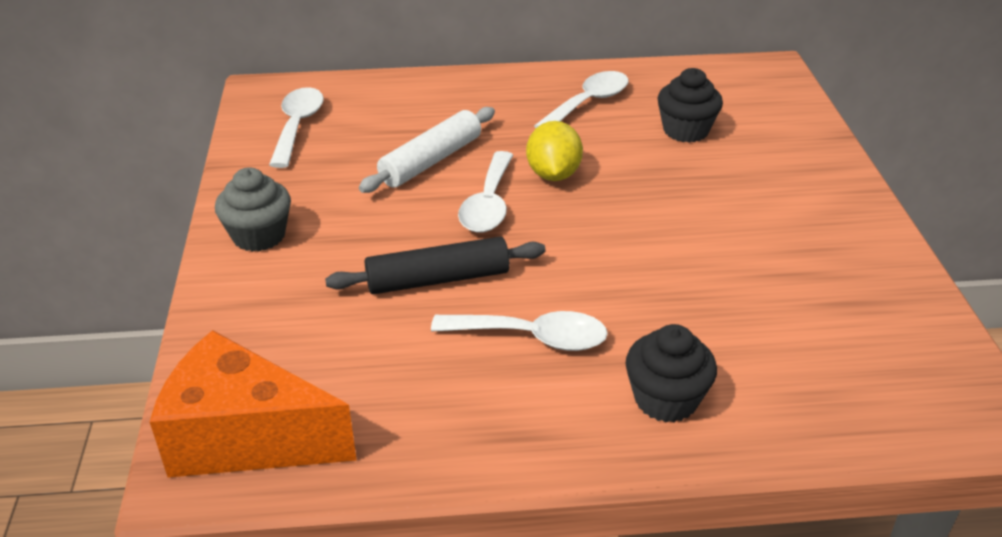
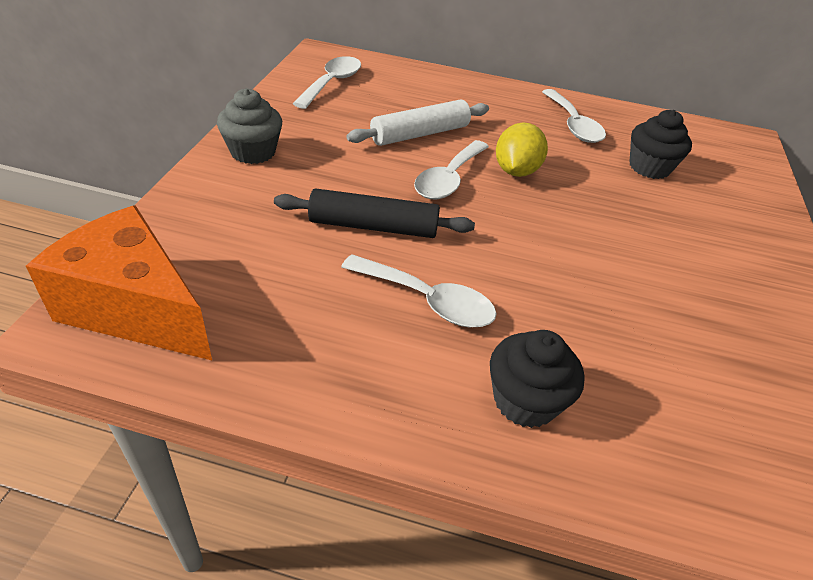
camera: 15 degrees right, 5 degrees up
(588, 103) = (573, 125): white spoon -> white spoon turned 105 degrees clockwise

